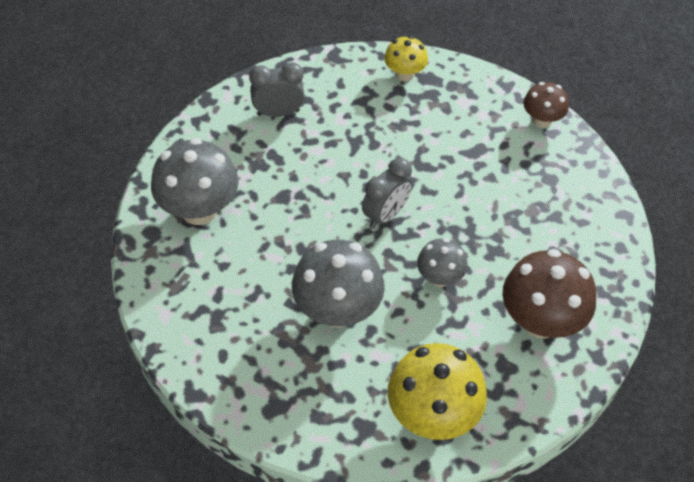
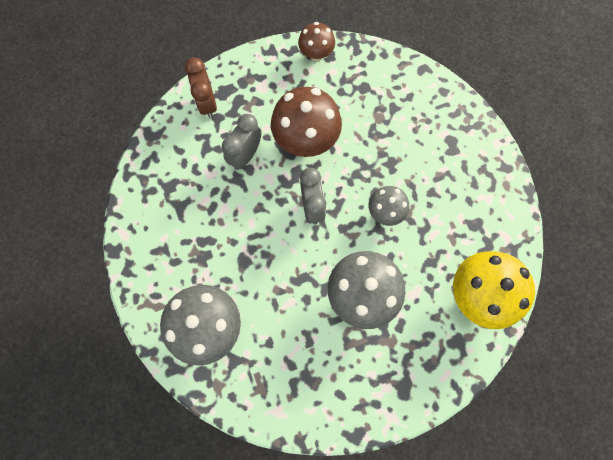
camera: 50 degrees left, 20 degrees up
(278, 112) = (169, 210): grey clock -> grey clock (245, 155)
(404, 74) = (207, 103): yellow mushroom -> brown clock
(540, 321) = (459, 179): brown mushroom -> brown mushroom (306, 139)

